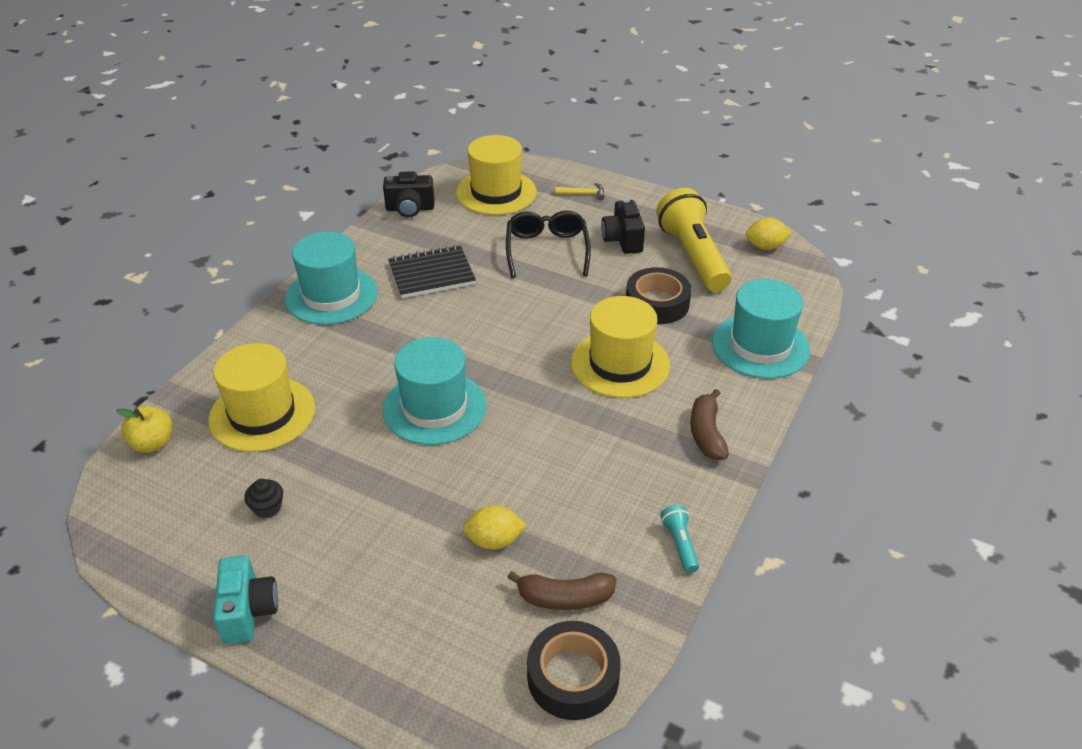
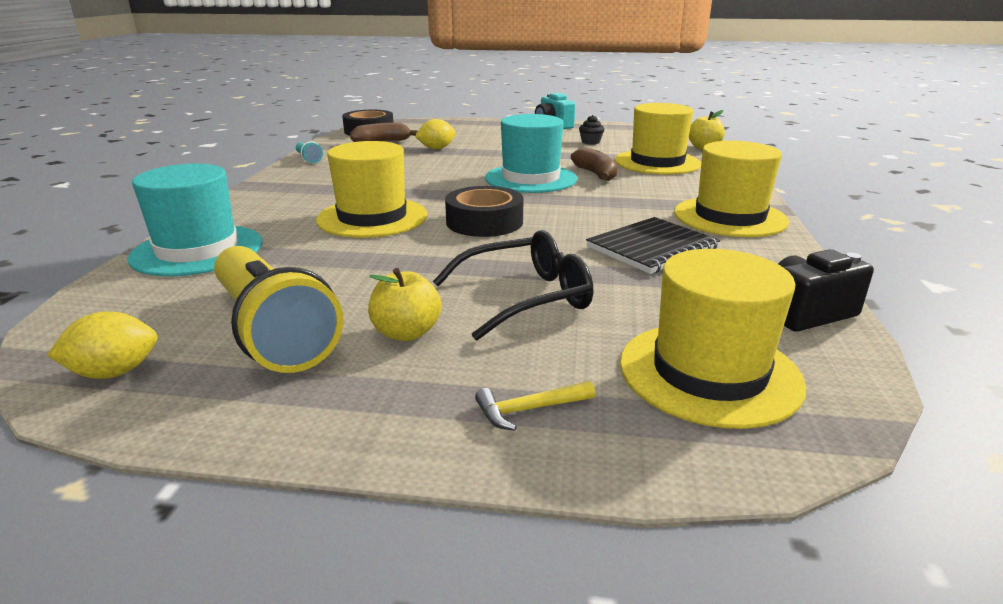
camera: 160 degrees right, 15 degrees down
(331, 295) = (729, 217): turquoise hat -> yellow hat
(547, 250) = (526, 297): black glasses -> black glasses turned 90 degrees counterclockwise
(623, 240) = (406, 333): black camera -> yellow apple
(657, 303) = (334, 266): black tape -> black tape (484, 222)
(706, 433) = (280, 195): brown banana -> brown banana (596, 174)

